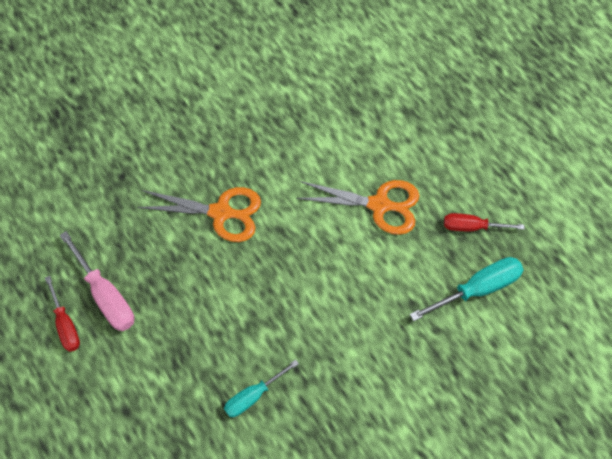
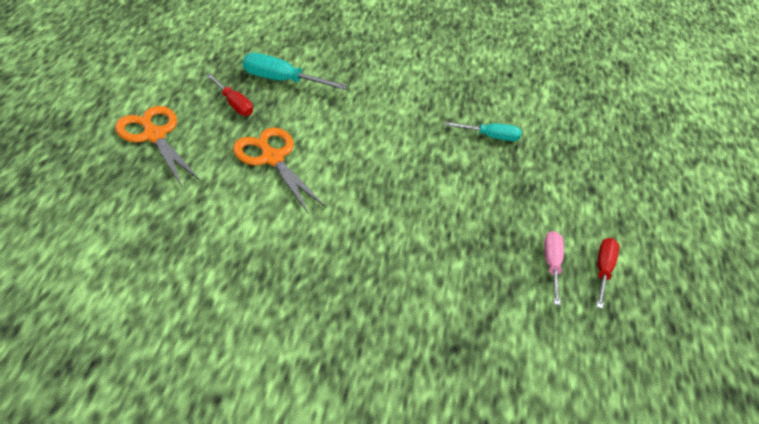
camera: 140 degrees left, 20 degrees down
(105, 295) = (552, 265): pink screwdriver -> pink screwdriver, size x0.66
(220, 212) = (396, 246): orange scissors -> orange scissors (154, 135)

